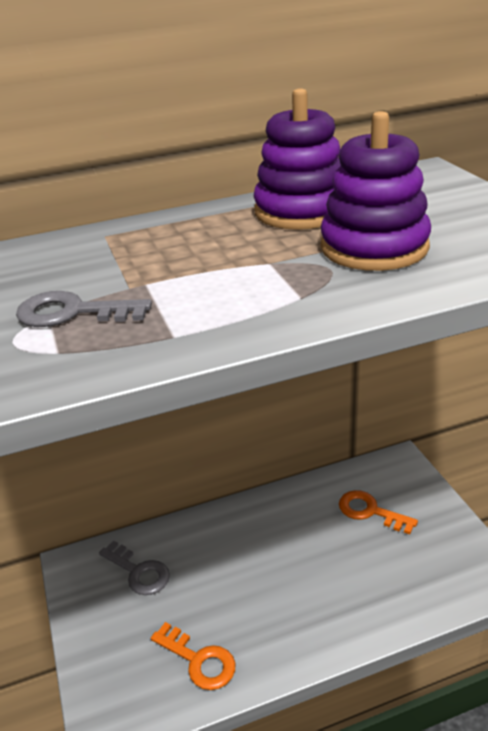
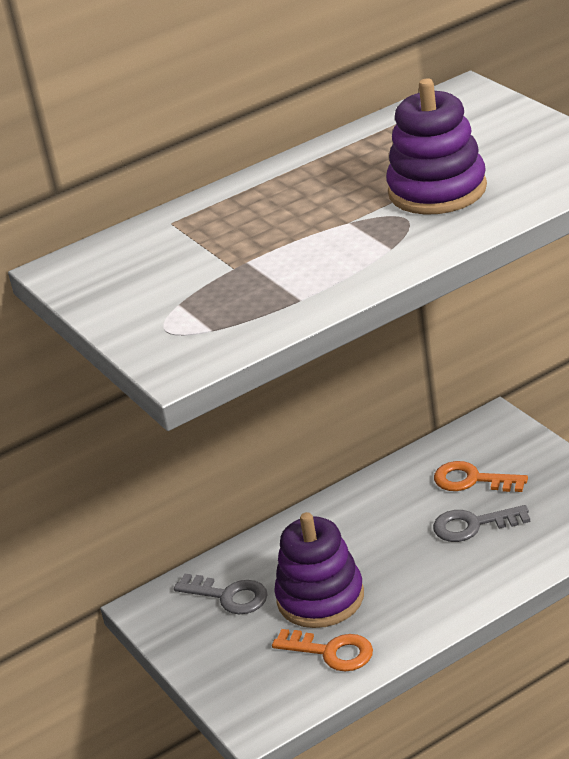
camera: 10 degrees left, 0 degrees up
(73, 312) = (199, 298): grey key -> grey key (473, 525)
(301, 211) = (354, 162): purple stacking toy -> purple stacking toy (320, 598)

